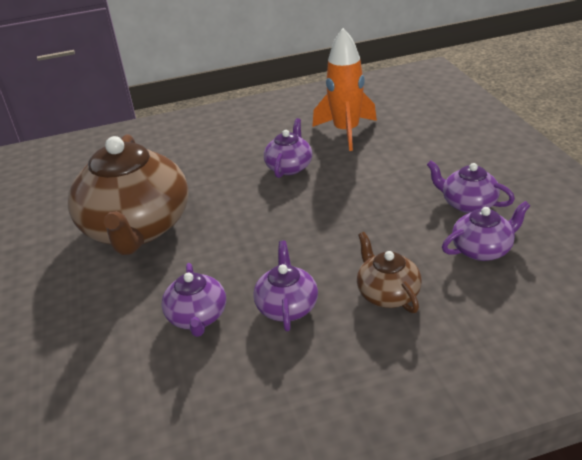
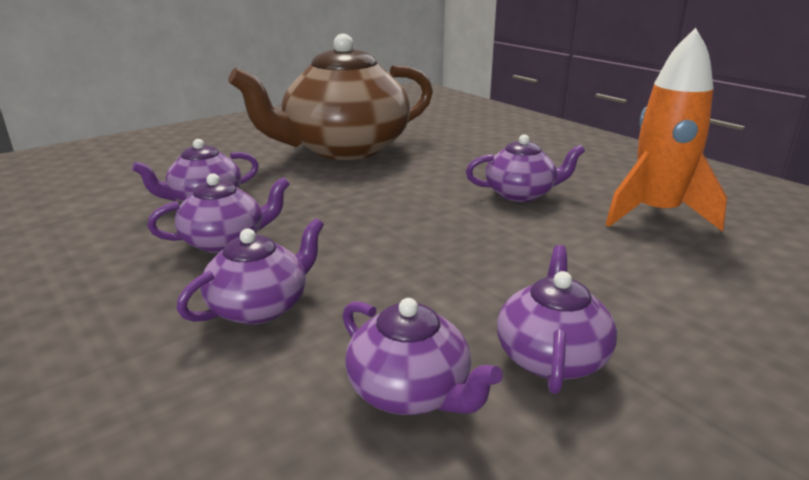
camera: 65 degrees right, 10 degrees down
(387, 293) = (260, 307): brown teapot -> purple teapot

